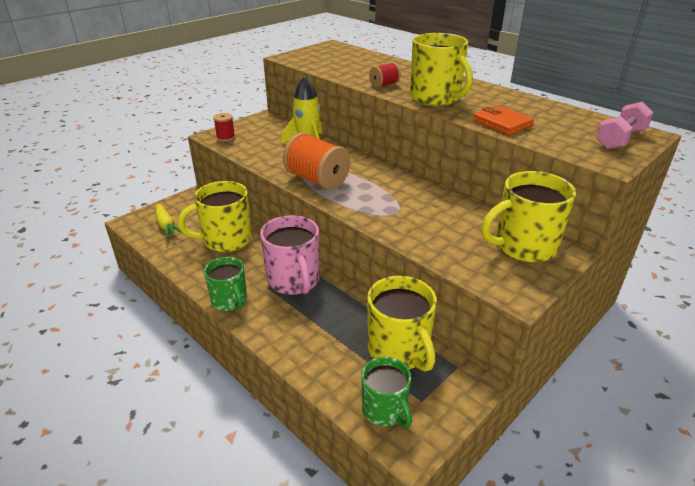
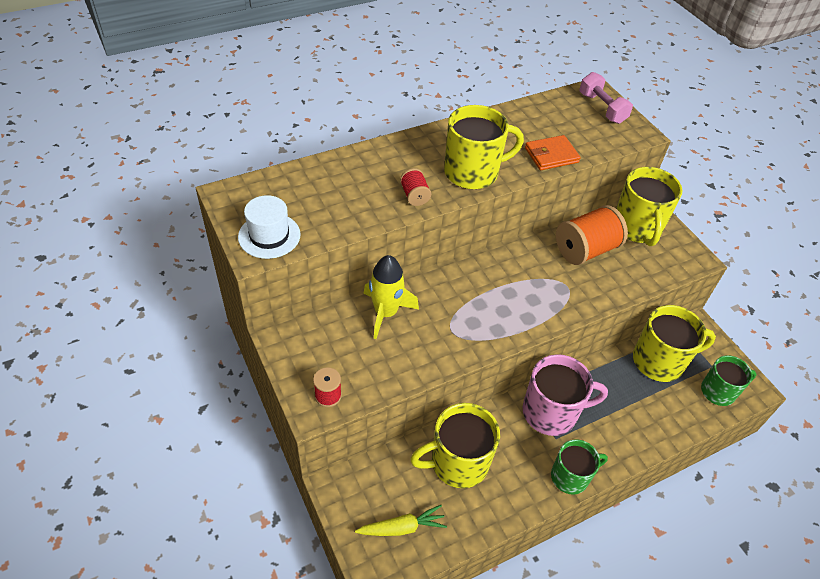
camera: 75 degrees left, 15 degrees up
(226, 240) = (457, 462): yellow mug -> yellow mug turned 75 degrees clockwise
(305, 57) = (269, 236): none -> white hat
(317, 180) = (483, 328): orange spool -> orange spool (585, 250)

